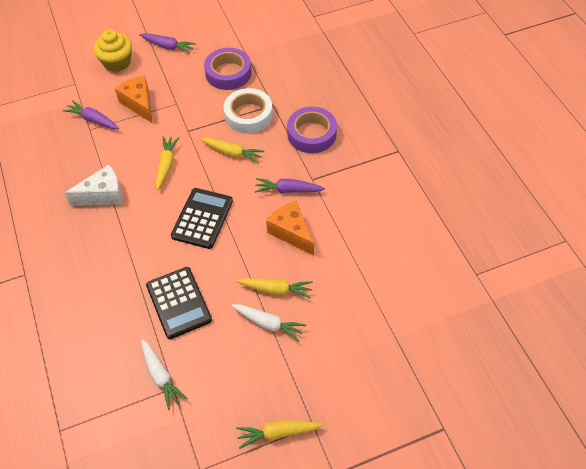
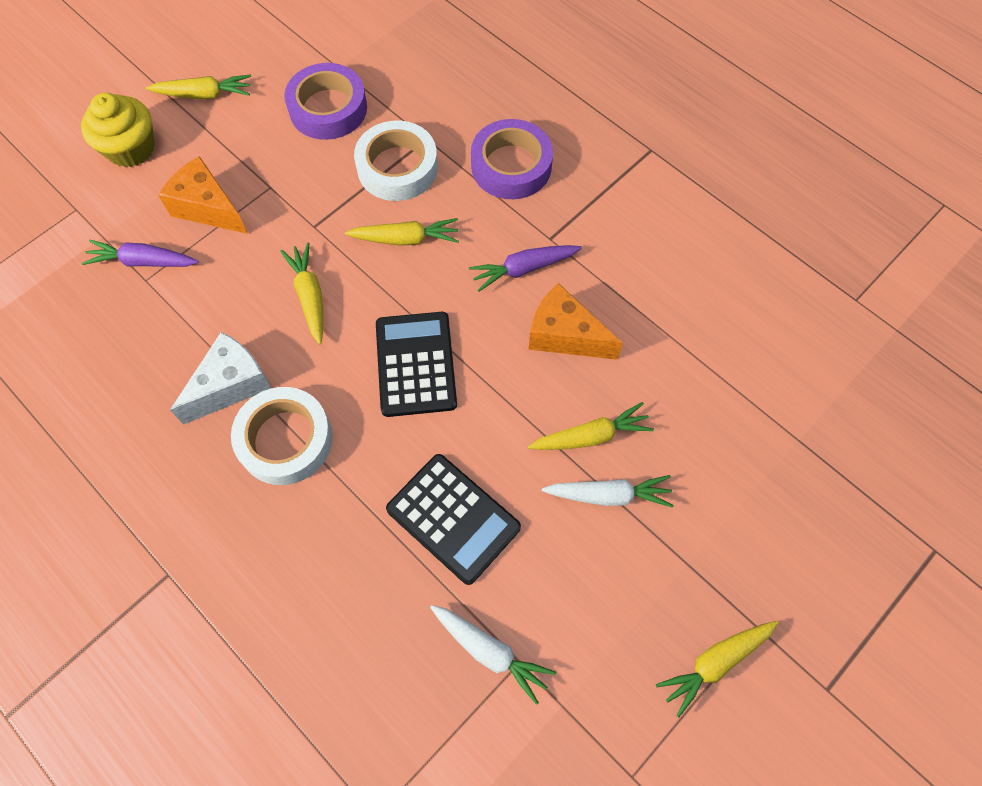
camera: 25 degrees left, 10 degrees up
(115, 231) = (285, 440): none -> white tape
(168, 46) = (204, 95): purple carrot -> yellow carrot

